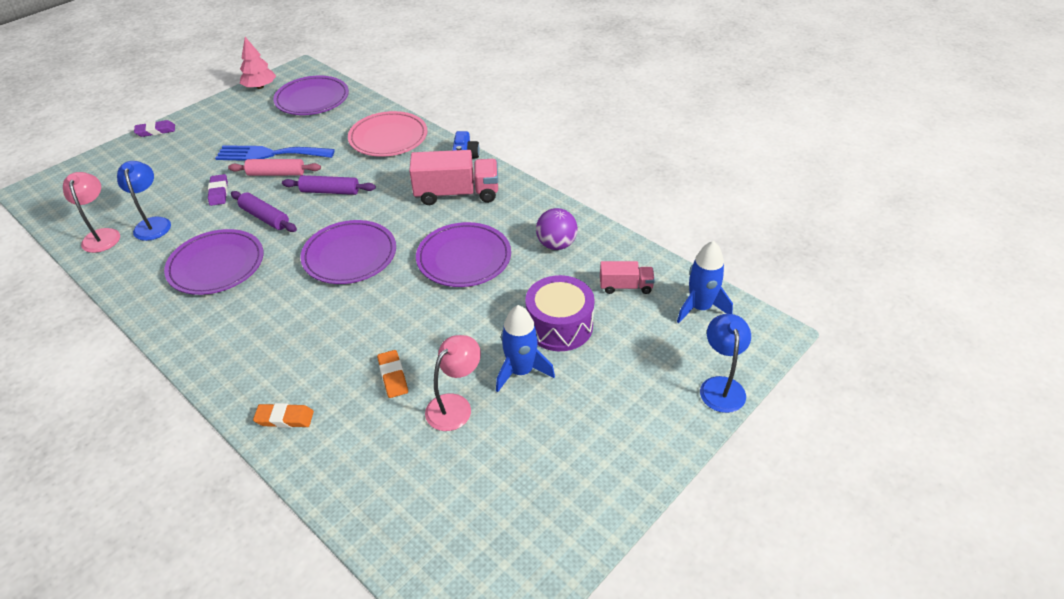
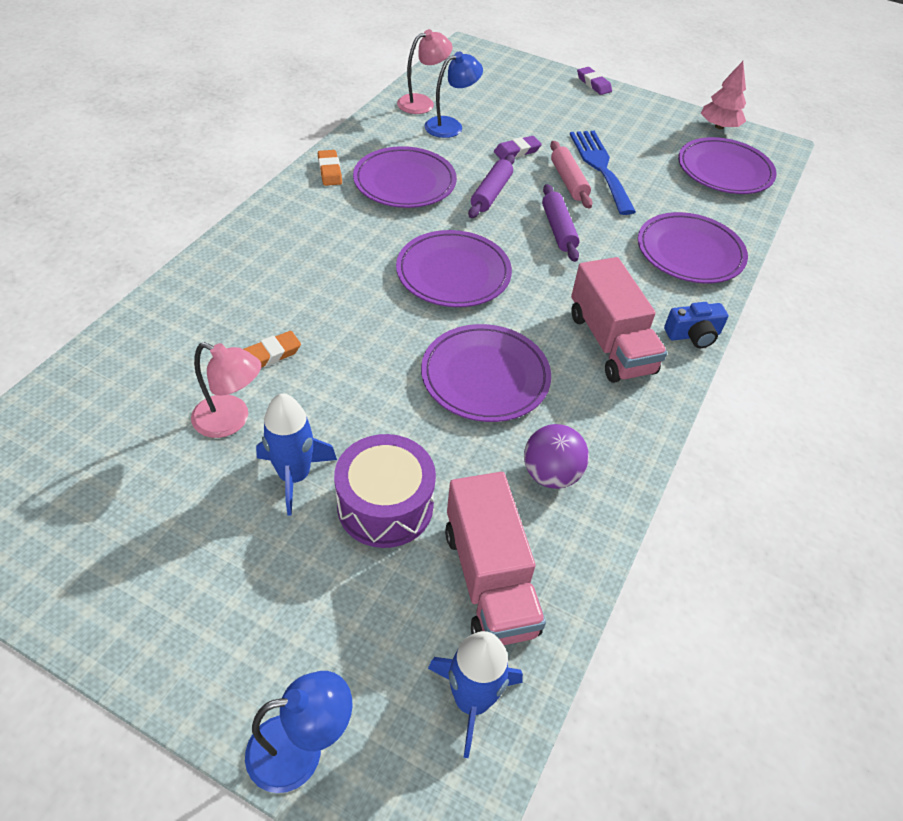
camera: 70 degrees right, 5 degrees up
(284, 418) = (202, 287): orange eraser -> orange eraser (330, 171)
(388, 138) = (690, 252): pink plate -> purple plate
(625, 286) = (489, 580): pink truck -> pink truck, size x1.83

